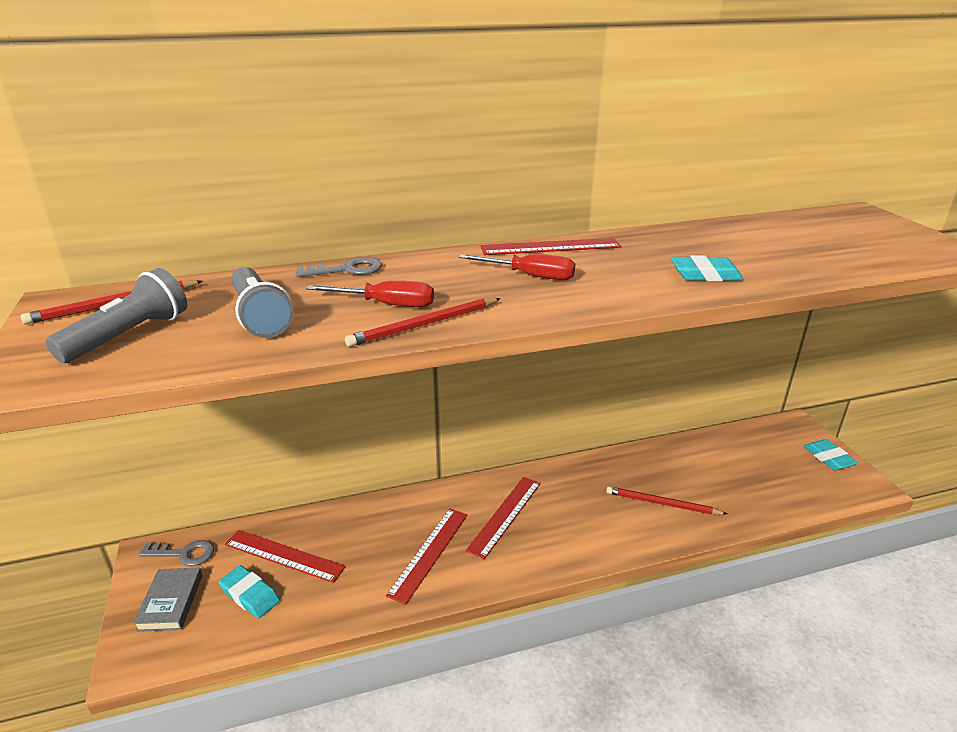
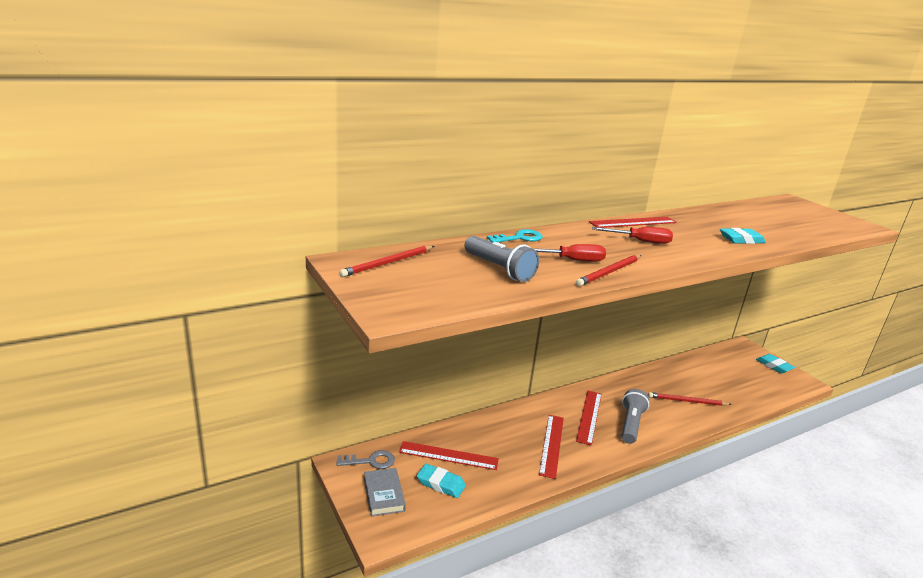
camera: 15 degrees left, 5 degrees down
(129, 335) = (427, 283): grey flashlight -> grey flashlight (630, 424)
(347, 270) = (519, 238): grey key -> turquoise key

